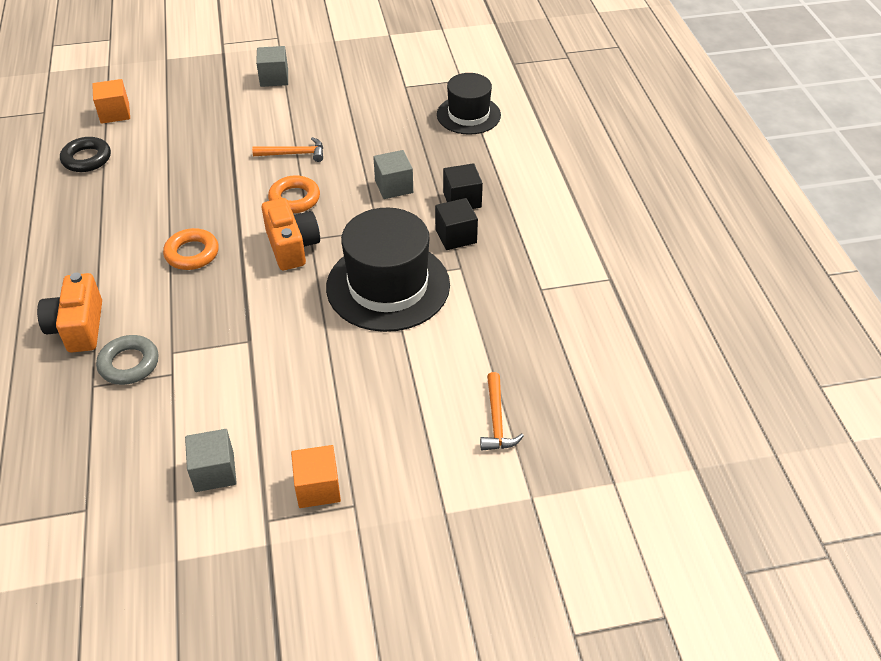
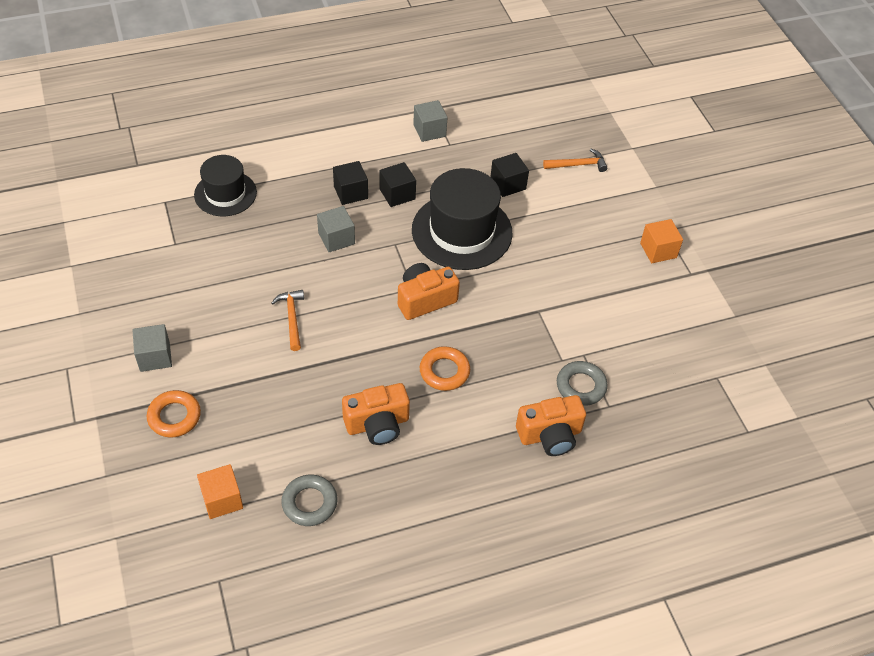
camera: 100 degrees left, 5 degrees up
(87, 159) = (309, 503): black ring -> grey ring
(149, 203) = (377, 424): none -> orange camera
(214, 471) = (663, 309): grey cube -> grey cube (429, 130)
(294, 199) = (360, 307): orange ring -> orange ring (174, 417)
(464, 338) = (508, 184): none -> black cube

